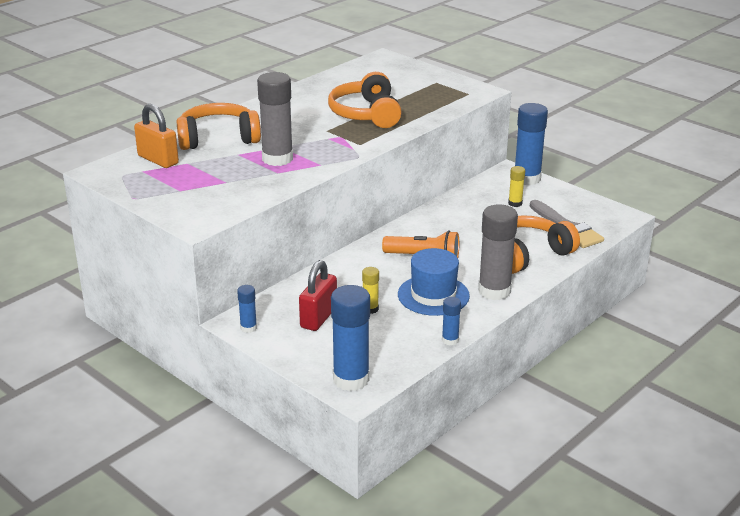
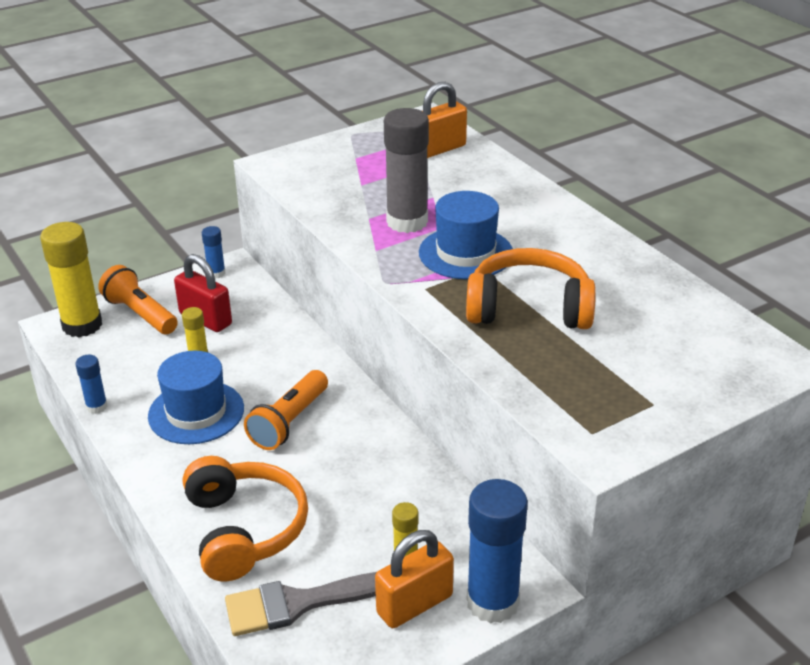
camera: 105 degrees right, 5 degrees up
(218, 138) = (484, 187): orange headphones -> none
(311, 136) = (465, 253): none -> blue hat
(323, 352) = (140, 314): none -> orange flashlight
(351, 379) = (82, 325): blue glue stick -> yellow glue stick
(494, 291) = (172, 469): grey glue stick -> none
(543, 197) = (414, 604): none -> orange padlock

